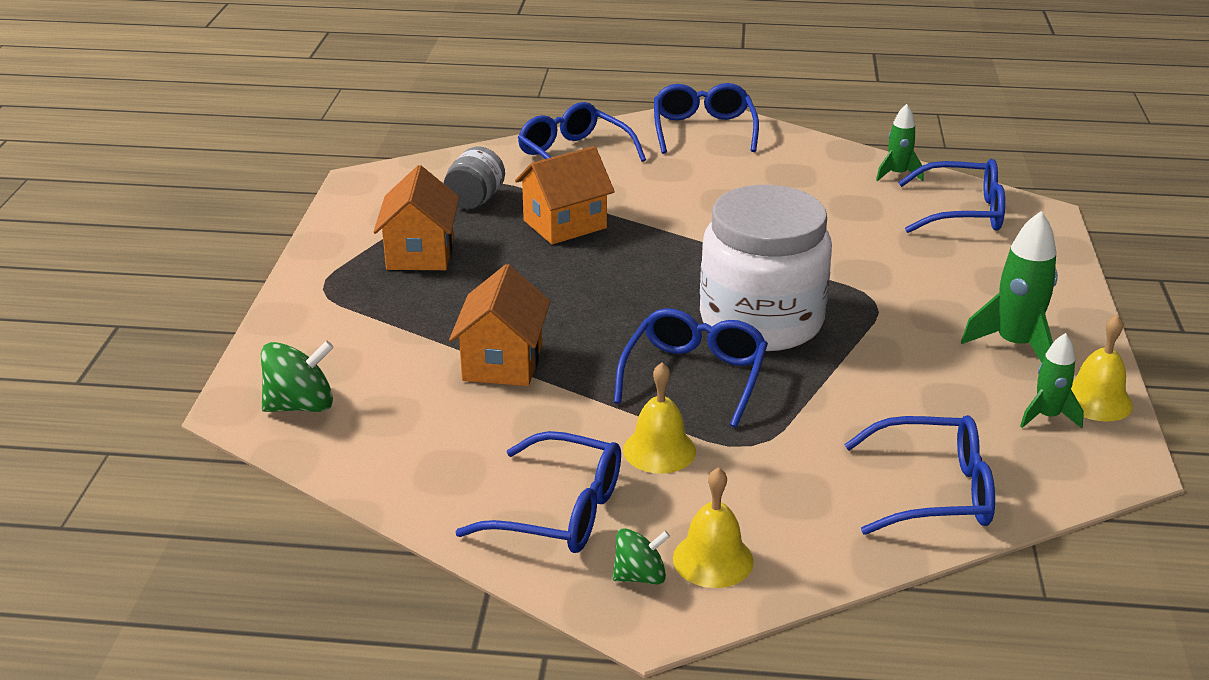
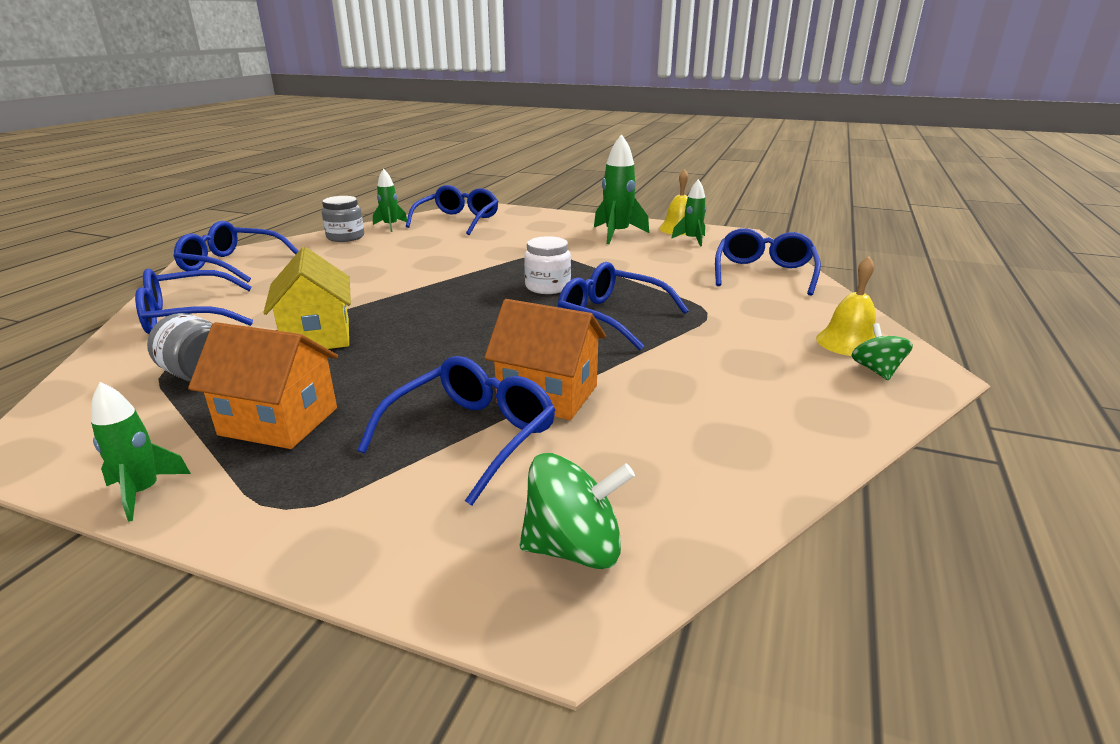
camera: 75 degrees left, 5 degrees down
(301, 405) = (574, 548): green spinning top -> green spinning top turned 90 degrees clockwise
(328, 236) = (143, 492): none -> green rocket
(559, 511) = (795, 393): blue glasses -> blue glasses (471, 436)
(565, 224) = (317, 336): orange house -> yellow house
(659, 450) = (710, 342): yellow bell -> none
(761, 321) = (547, 287): white jar -> white jar, size x0.46
(832, 160) = (345, 237): none -> grey jar

